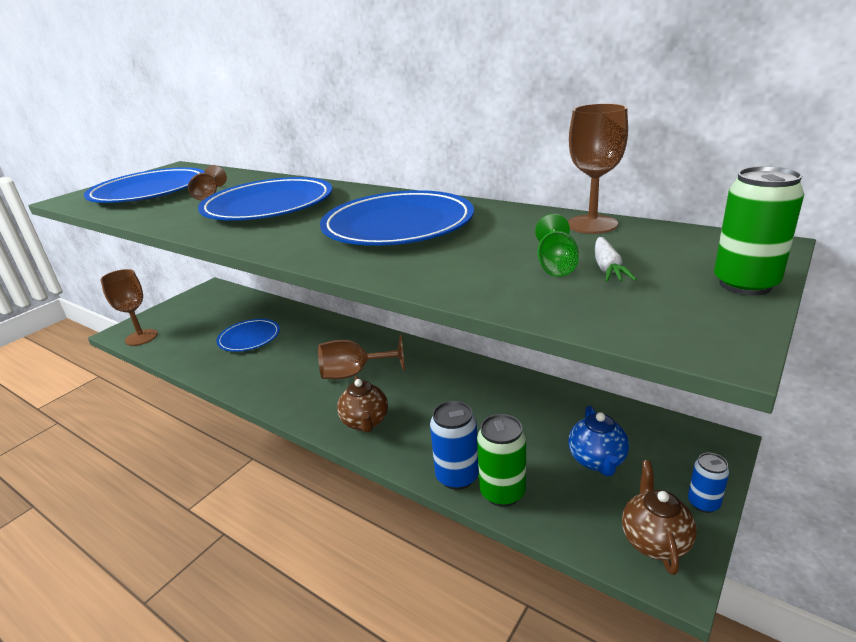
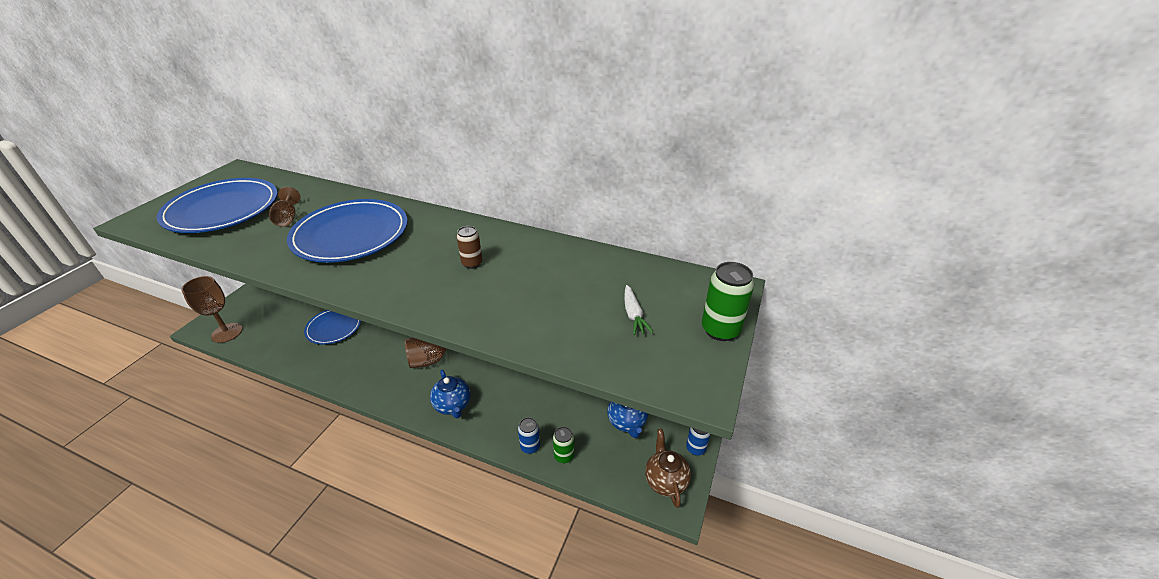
camera: 15 degrees left, 10 degrees up
(365, 422) = (453, 406): brown teapot -> blue teapot
(398, 225) = (472, 263): blue plate -> brown can
(457, 476) = (530, 446): blue can -> blue can, size x0.62
(502, 492) = (564, 456): green can -> green can, size x0.62
(556, 265) = (598, 312): green goblet -> none
(592, 224) = (620, 263): brown goblet -> none

